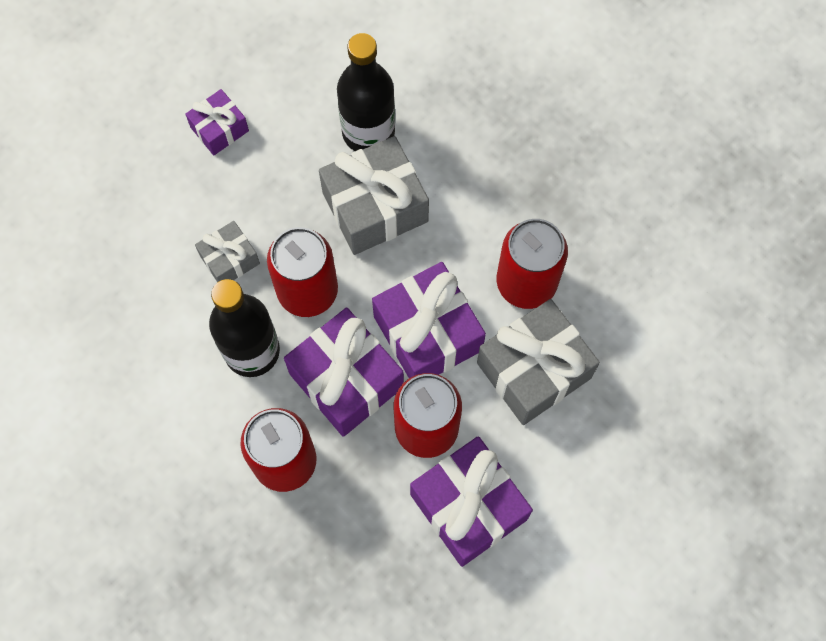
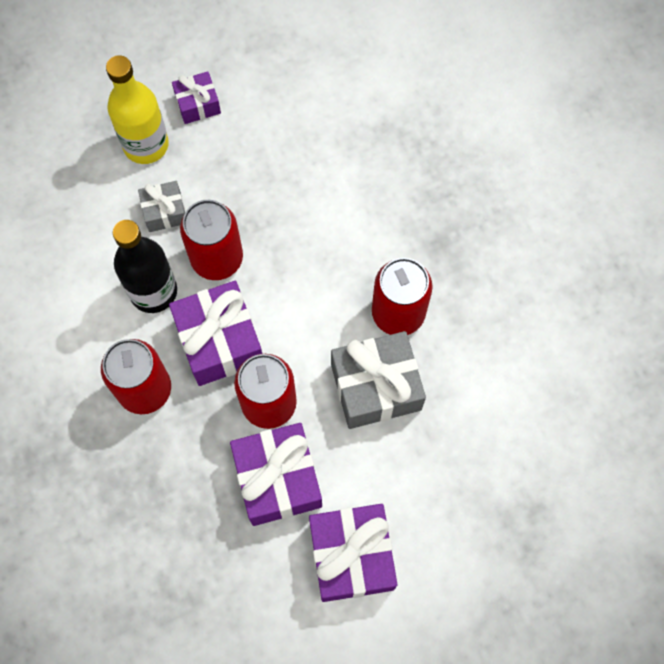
camera: 20 degrees right, 0 degrees up
(179, 193) = (146, 145): none -> yellow bottle
(368, 132) = (317, 146): black bottle -> none
(375, 207) = (298, 209): grey gift -> none
(427, 333) = (300, 326): purple gift -> purple gift (351, 556)

